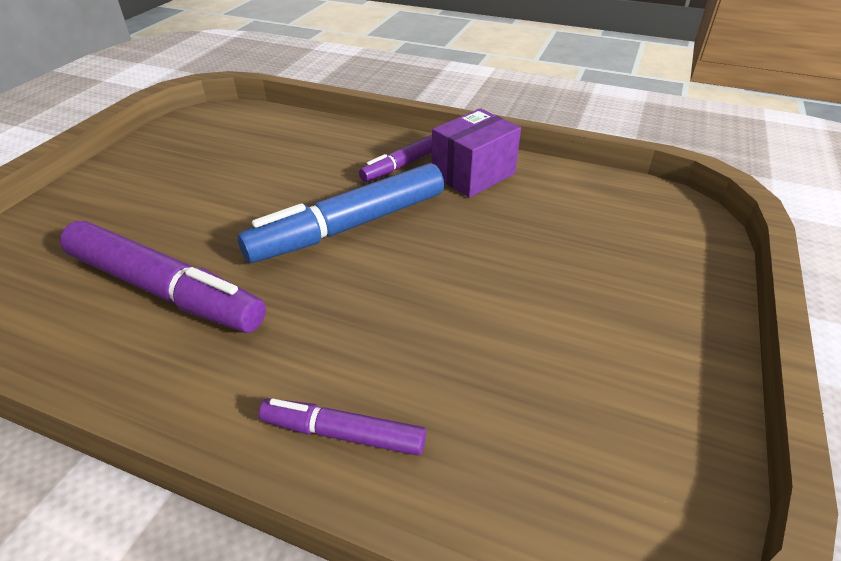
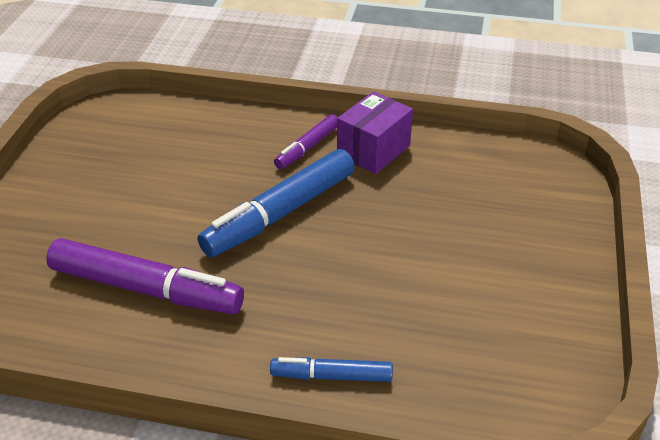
camera: 10 degrees left, 0 degrees up
(343, 434) = (332, 376): purple marker -> blue marker

